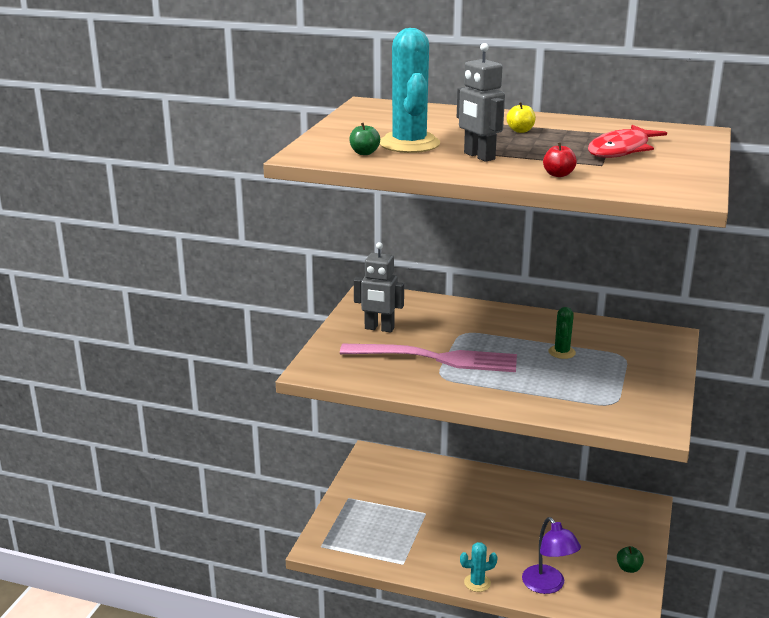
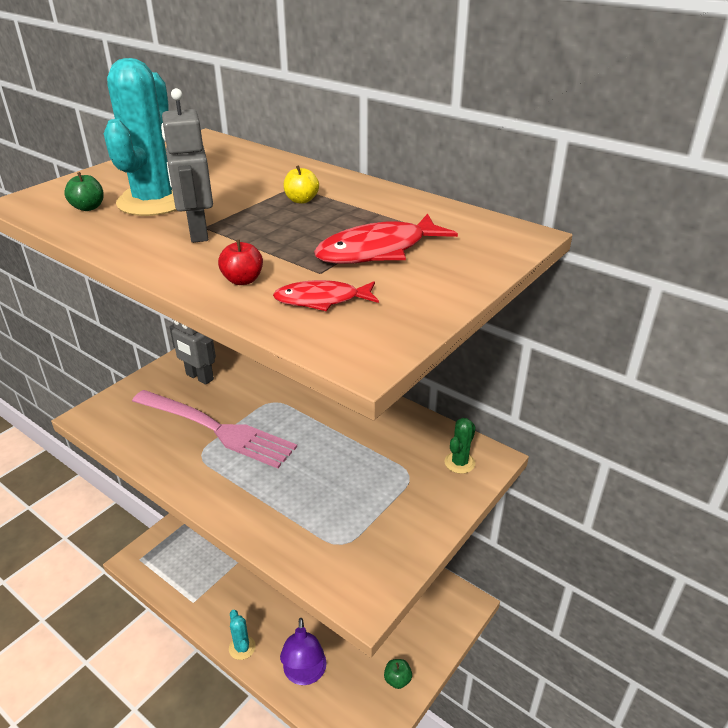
camera: 20 degrees right, 10 degrees up
(477, 583) = (242, 647): turquoise cactus -> turquoise cactus turned 60 degrees clockwise
(562, 352) = (348, 453): green cactus -> green cactus (459, 463)
(627, 176) = (322, 300): none -> red fish

